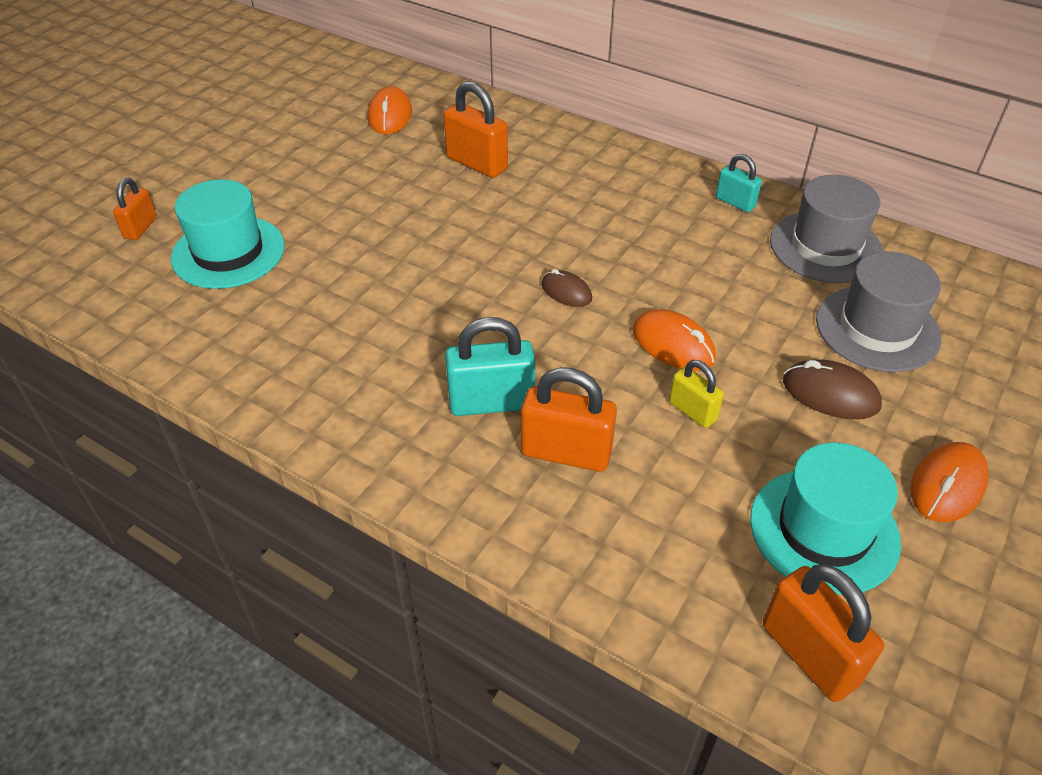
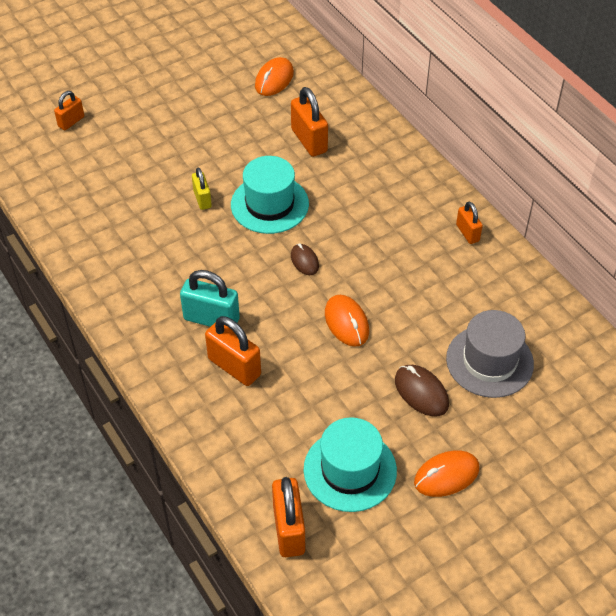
camera: 25 degrees right, 5 degrees up
(228, 252) = (114, 158): turquoise hat -> turquoise hat (269, 204)
(692, 411) = (326, 370): yellow padlock -> yellow padlock (202, 199)
(735, 202) = (467, 233): turquoise padlock -> orange padlock
(825, 247) = (504, 290): grey hat -> none

